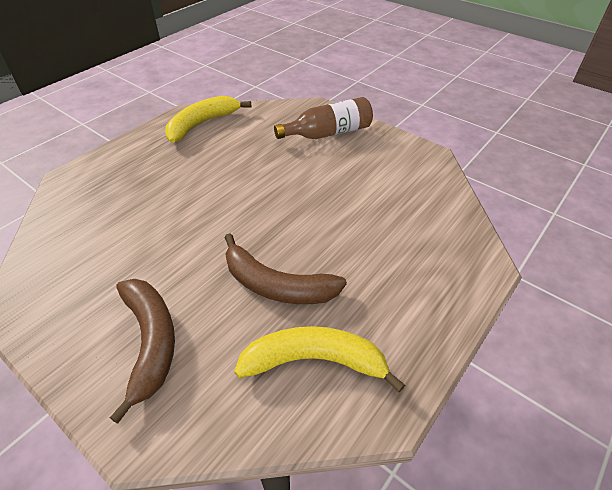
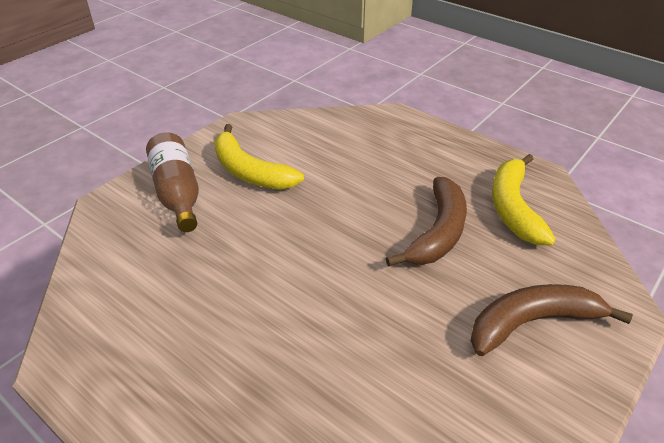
camera: 90 degrees left, 5 degrees down
(202, 124) = (106, 333): yellow banana -> yellow banana (250, 171)

